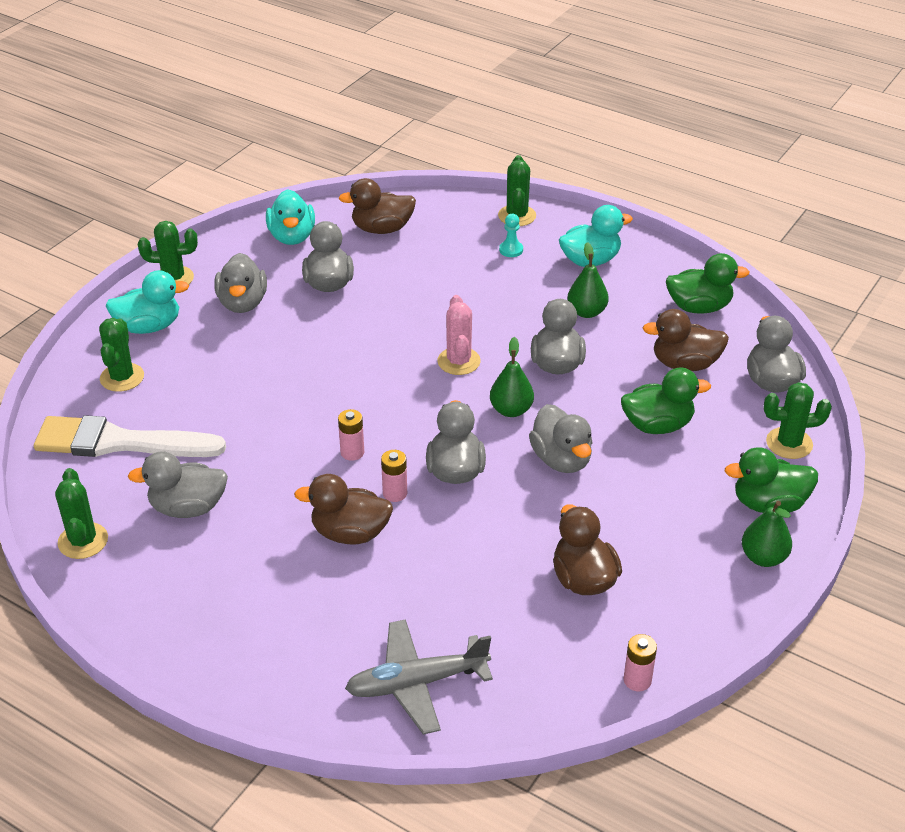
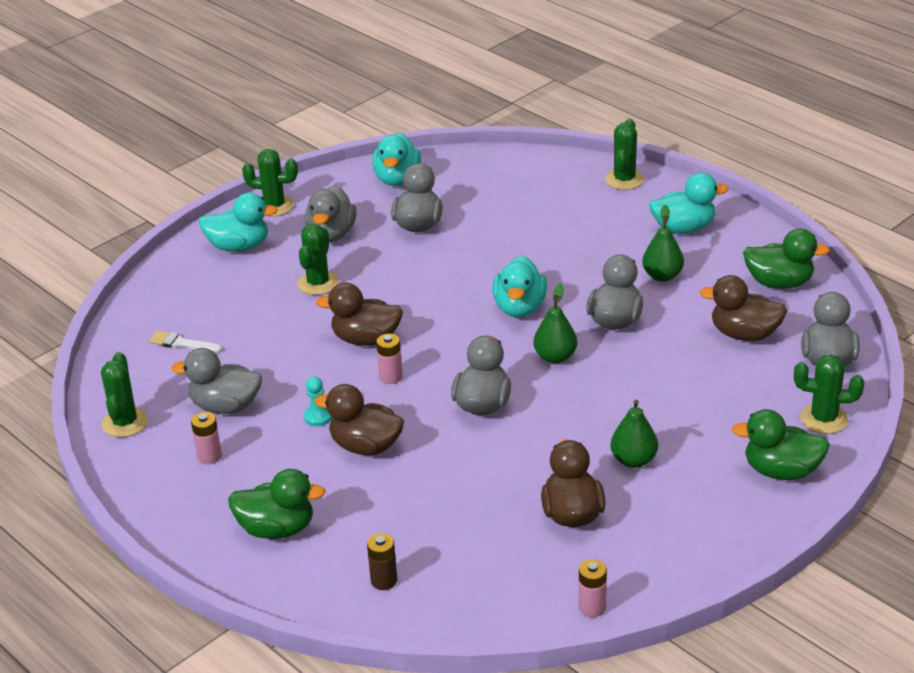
camera: 15 degrees right, 5 degrees down
(120, 442) = (182, 344): white brush -> white brush, size x0.43
(122, 377) = (201, 288): green cactus -> green cactus (318, 283)
(382, 229) = (486, 180): brown duck -> brown duck (366, 339)
(395, 493) = (419, 417): pink battery -> pink battery (209, 456)
(416, 683) = (384, 581): grey plane -> brown battery
(459, 361) = (519, 308): pink cactus -> turquoise duck
(511, 250) = (607, 211): turquoise pawn -> turquoise pawn (318, 417)
(561, 459) = (588, 407): grey duck -> none
(657, 425) = (695, 387): green duck -> green duck (277, 529)
(763, 557) = (757, 518): green pear -> green pear (633, 460)

